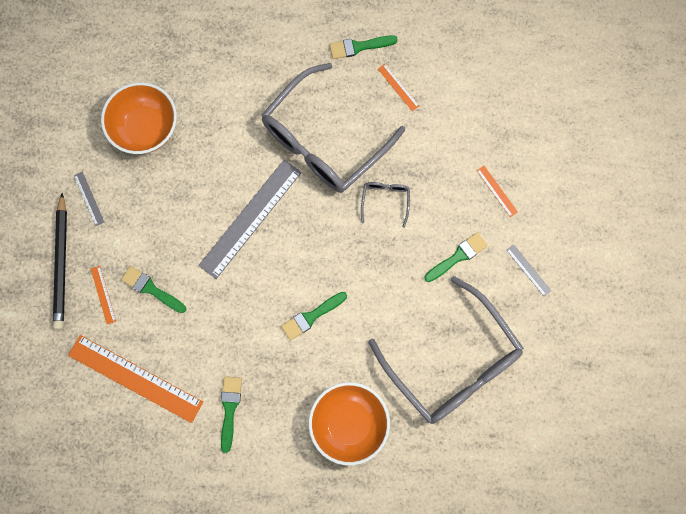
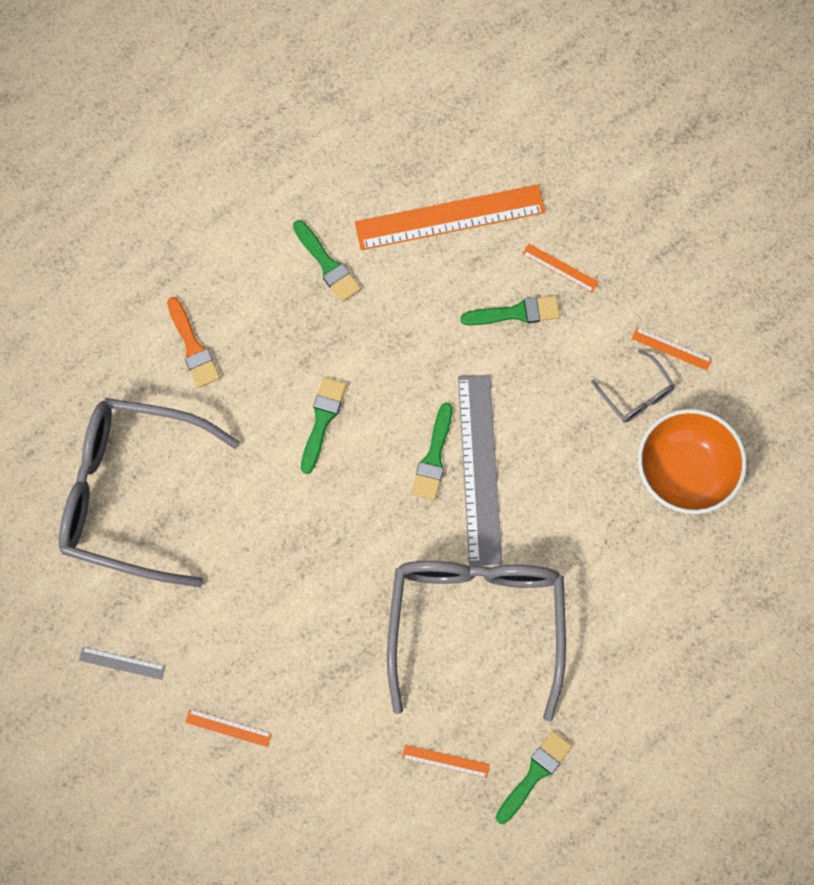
camera: 140 degrees right, 5 degrees down
(61, 264) = (633, 263): black pencil -> none
(89, 198) = (671, 349): grey ruler -> orange ruler
(349, 422) = (193, 347): orange bowl -> orange brush
(385, 200) = (347, 611): grey glasses -> grey glasses (636, 394)
(458, 256) = (214, 613): green brush -> green brush (433, 457)

